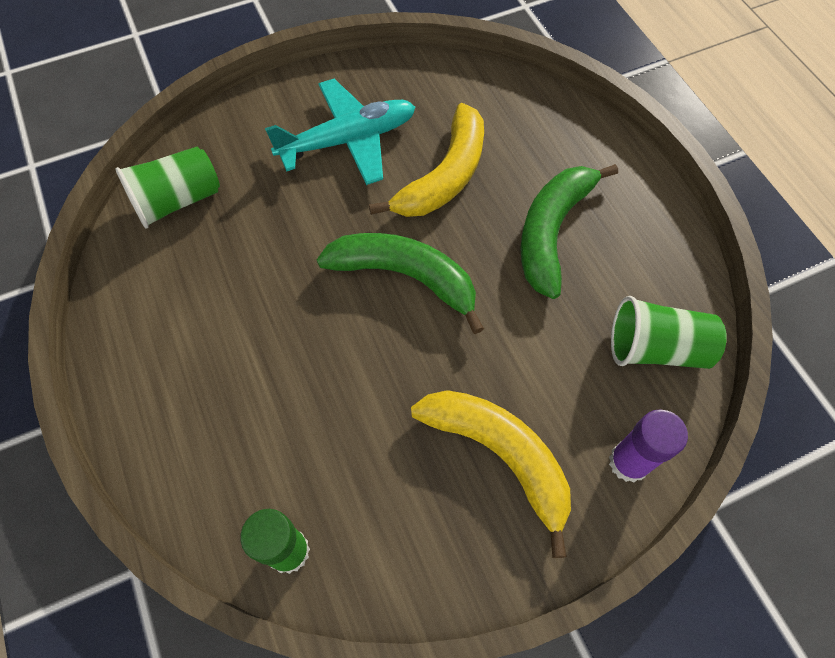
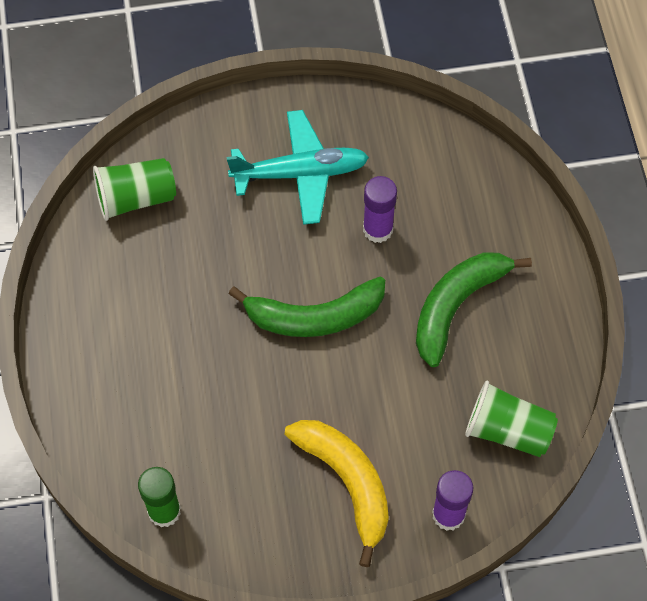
camera: 15 degrees right, 0 degrees up
(405, 277) = (314, 316): green banana -> green banana turned 135 degrees clockwise
(444, 176) = (378, 229): yellow banana -> purple glue stick

